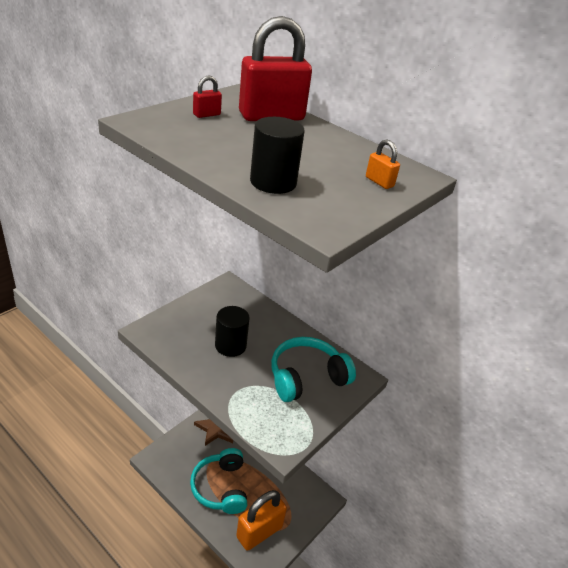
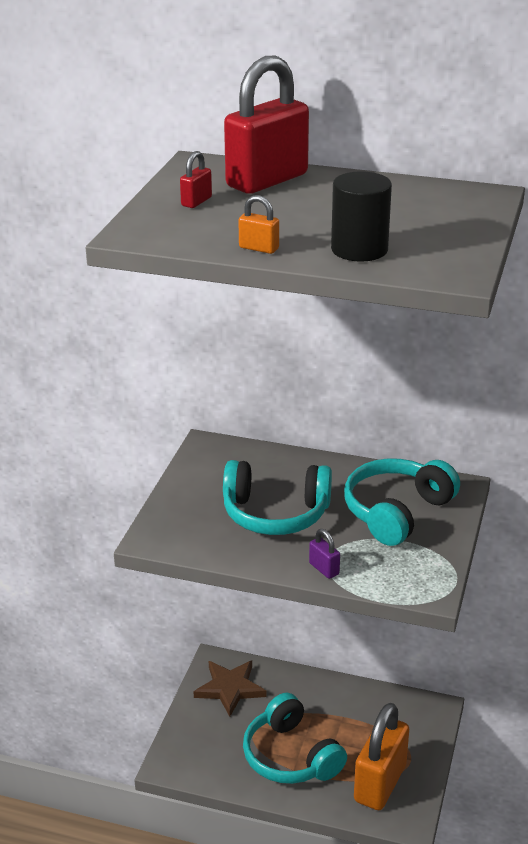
camera: 20 degrees left, 5 degrees down
(228, 397) = (324, 569): none -> purple padlock
(230, 345) = (275, 513): black cylinder -> turquoise headphones
(379, 182) = (457, 214): orange padlock -> orange padlock (259, 248)

